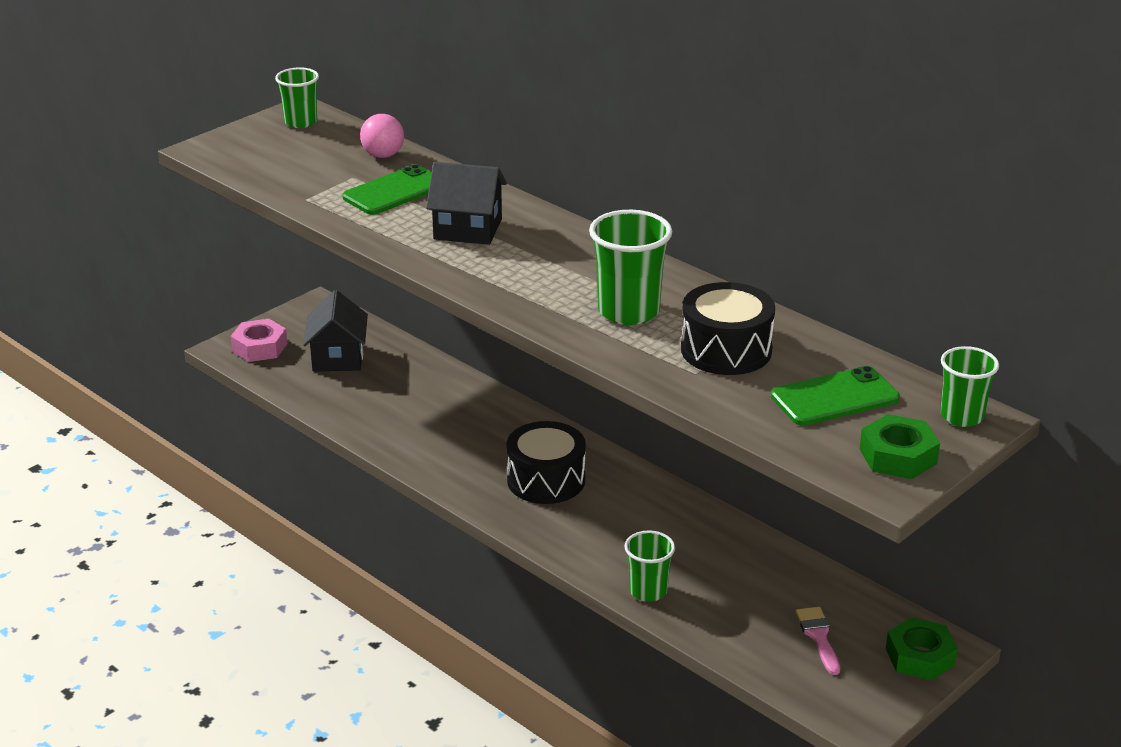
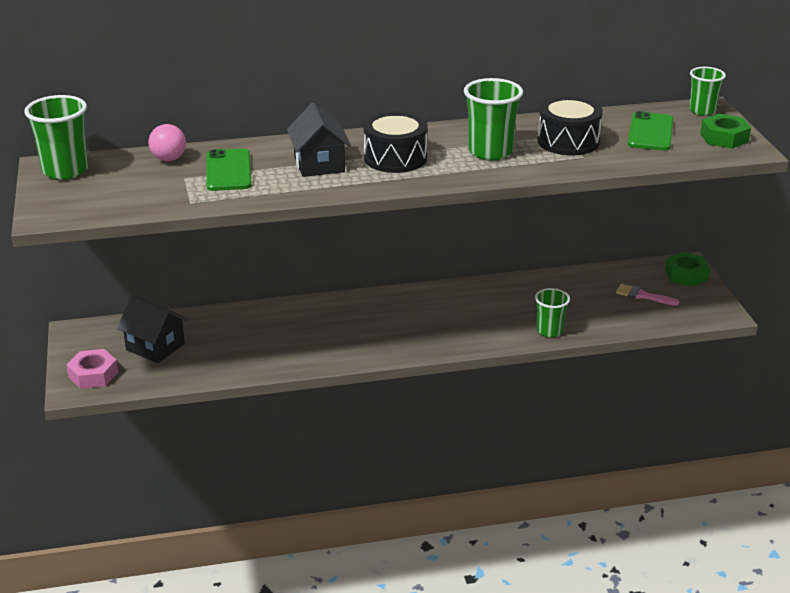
camera: 55 degrees left, 0 degrees up
(300, 122) = (65, 170): green cup -> green cup, size x1.57
(468, 229) = (319, 164): black house -> black house turned 60 degrees counterclockwise
(546, 480) = (401, 322): black drum -> black drum (395, 158)

